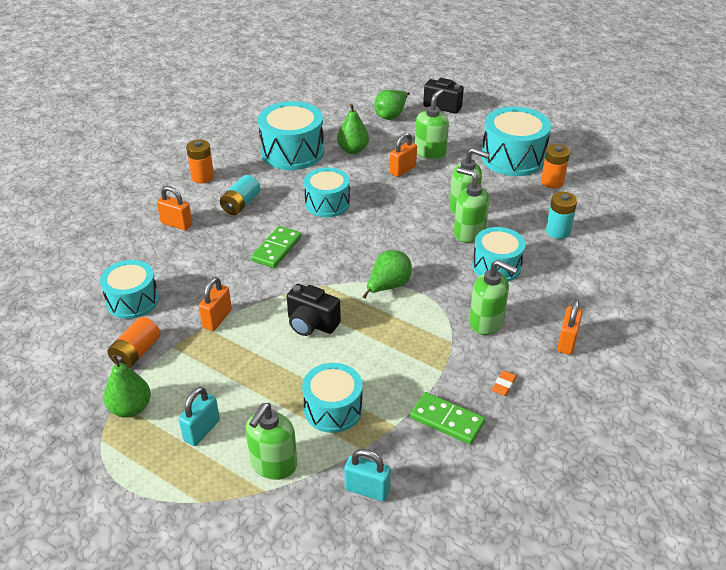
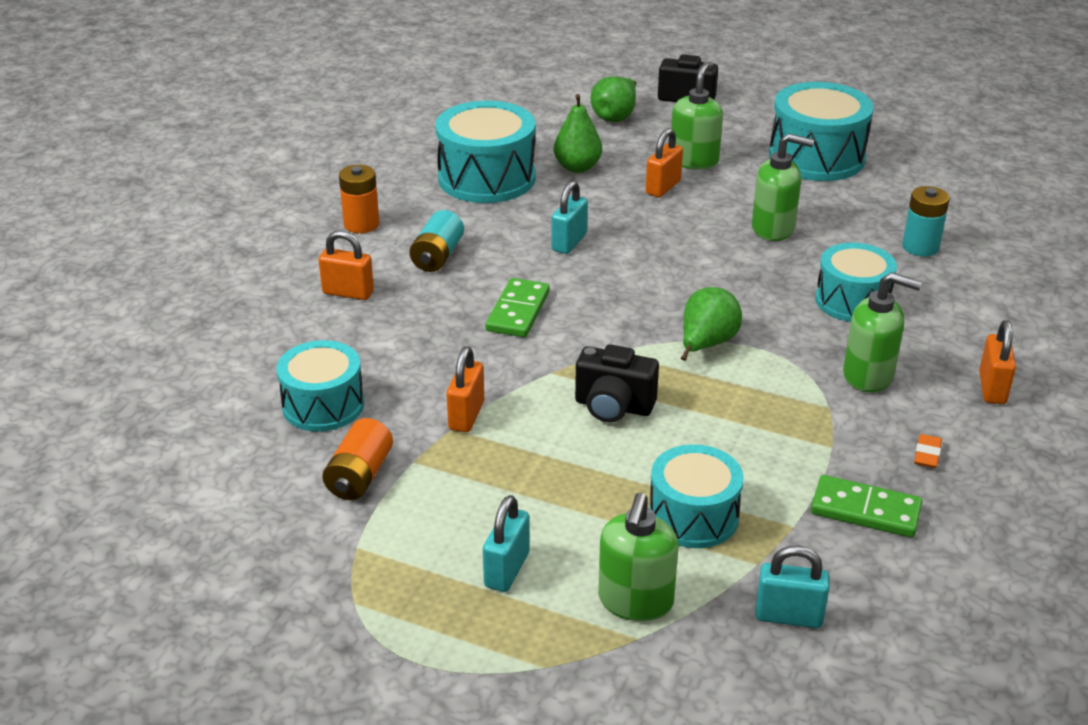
camera: 10 degrees left, 5 degrees down
(131, 408) = (383, 553): green pear -> none
(327, 203) = (569, 242): turquoise drum -> turquoise padlock
(469, 233) = (794, 261): green soap dispenser -> none
(552, 182) = (885, 184): orange battery -> none

